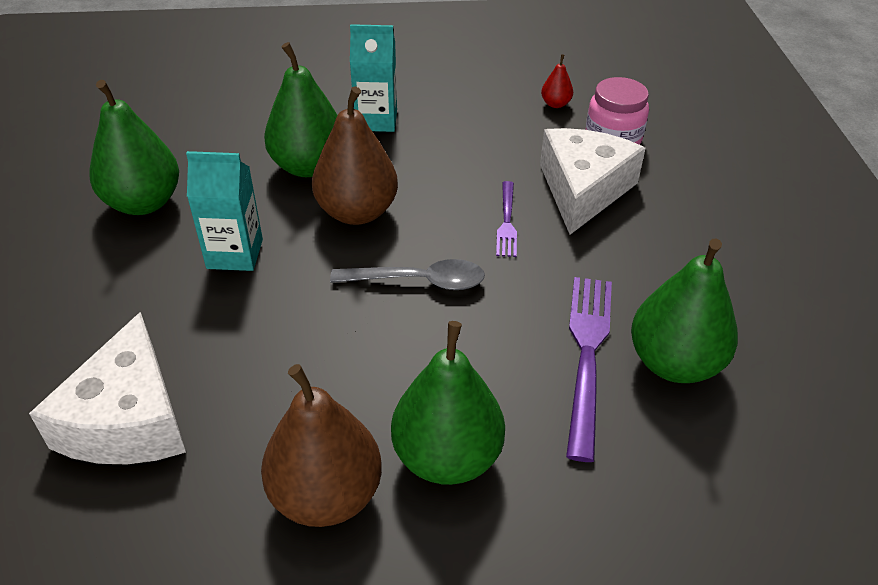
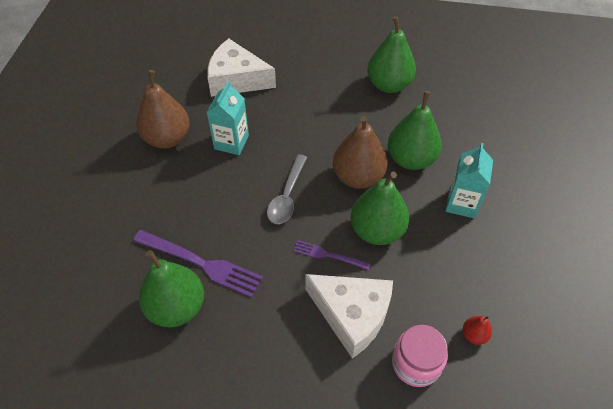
camera: 105 degrees right, 10 degrees up
(235, 254) = (334, 119): turquoise carton -> turquoise carton (231, 142)
(447, 457) = (166, 184): green pear -> green pear (377, 231)

